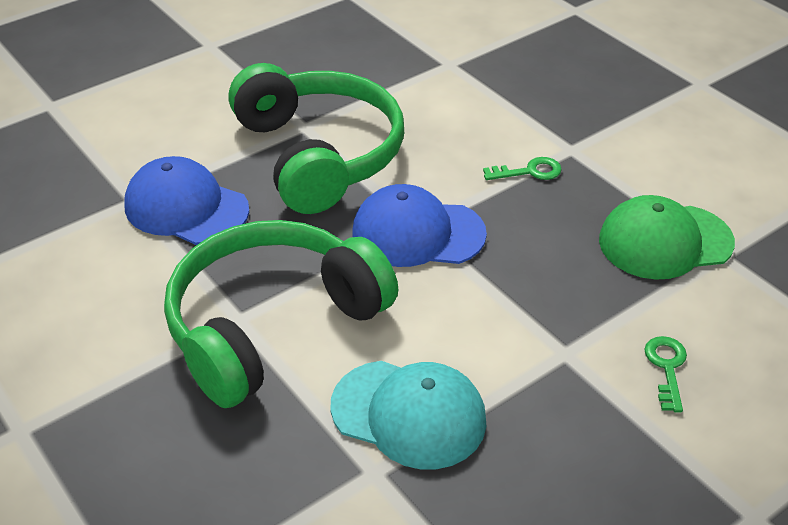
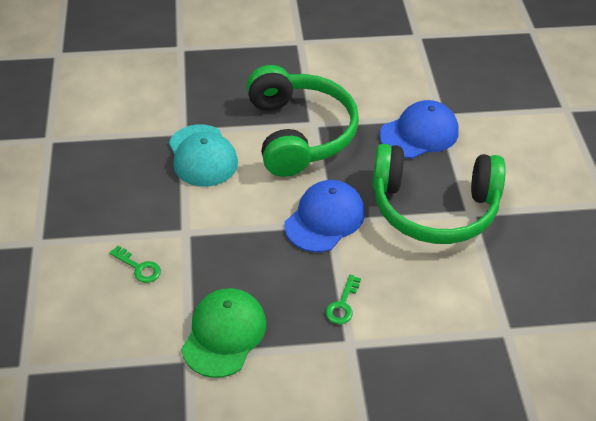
camera: 120 degrees right, 5 degrees up
(409, 414) = (202, 156): turquoise cap -> turquoise cap turned 75 degrees counterclockwise

